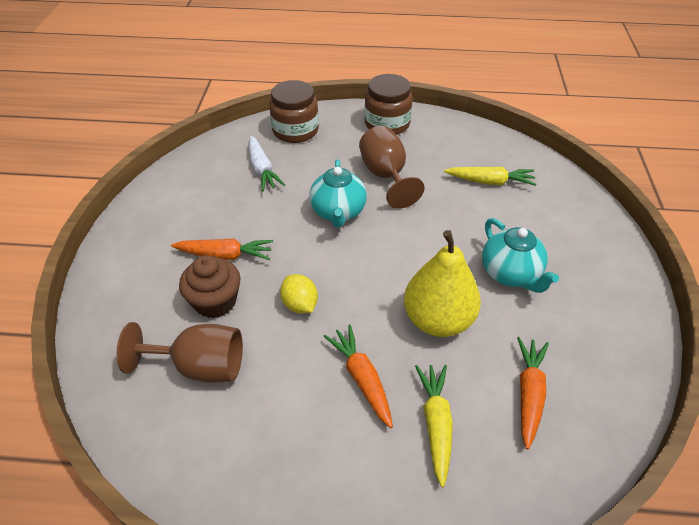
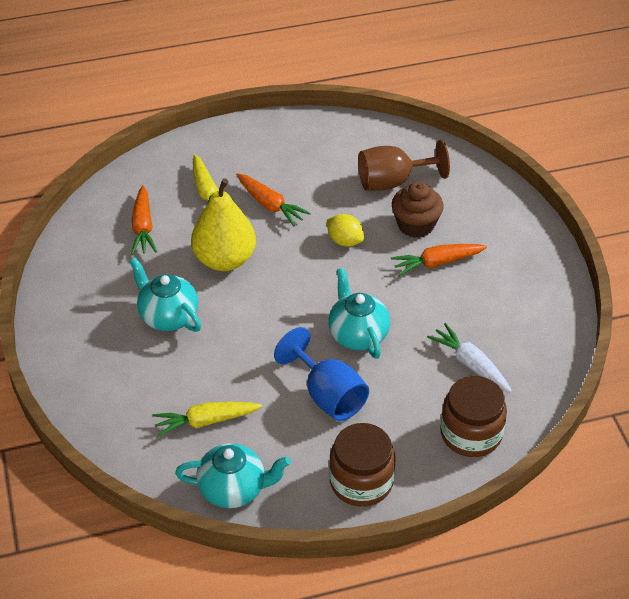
camera: 160 degrees right, 0 degrees up
(386, 176) = (328, 395): brown goblet -> blue goblet
(478, 139) = (233, 489): none -> turquoise teapot

